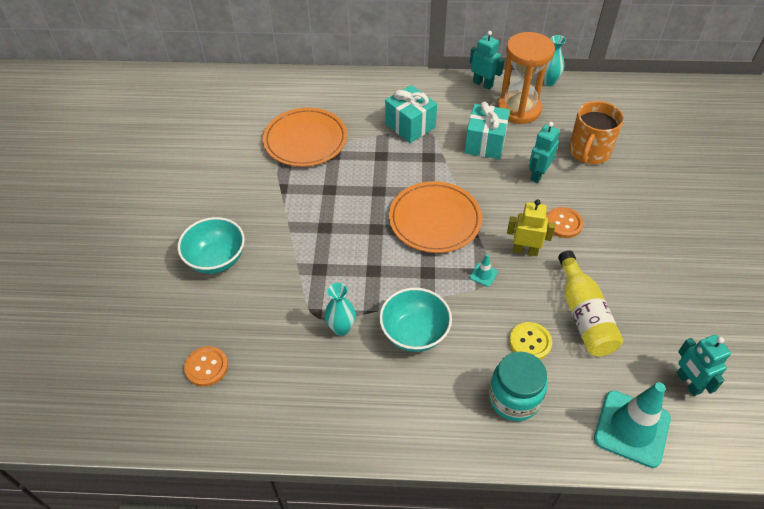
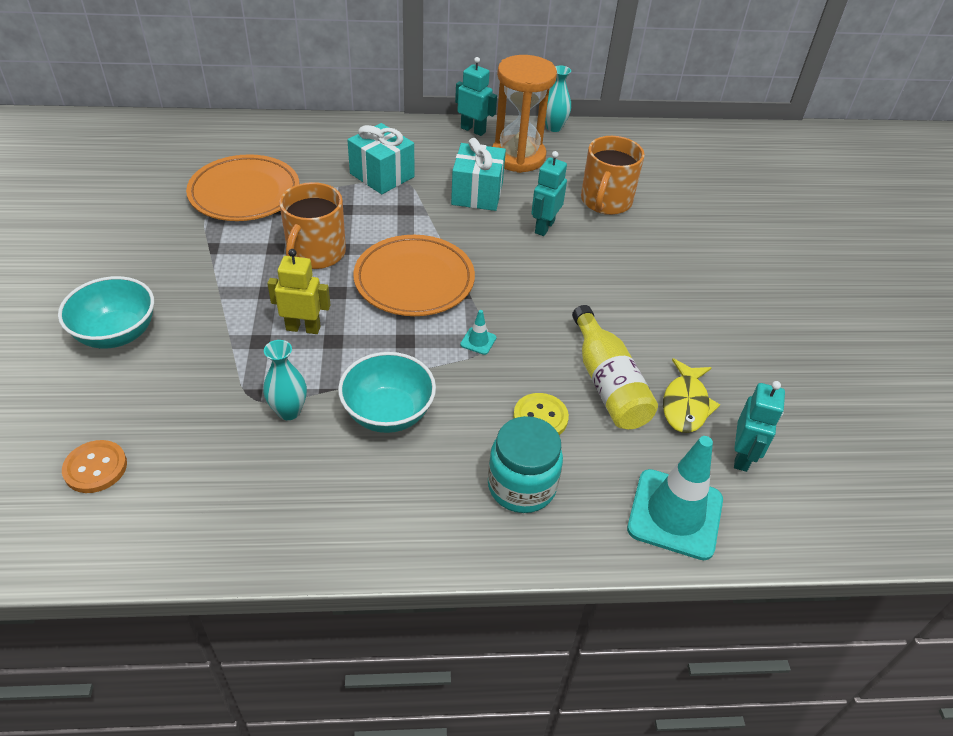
camera: 10 degrees left, 5 degrees down
(359, 195) = (315, 253): none -> orange mug
(525, 250) = (531, 312): yellow robot -> yellow robot (303, 328)
(563, 223) = (578, 280): orange button -> none
(645, 336) = (685, 404): none -> yellow fish
(688, 383) = (742, 456): turquoise robot -> turquoise robot turned 135 degrees counterclockwise

